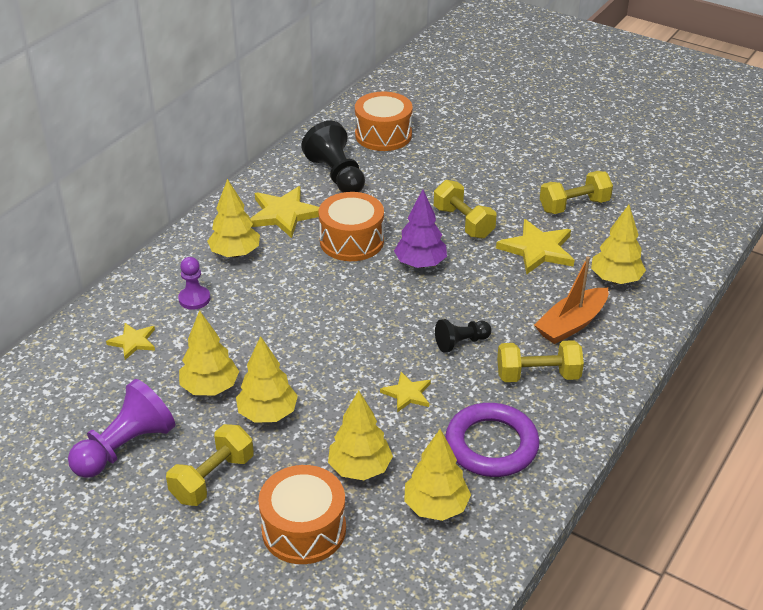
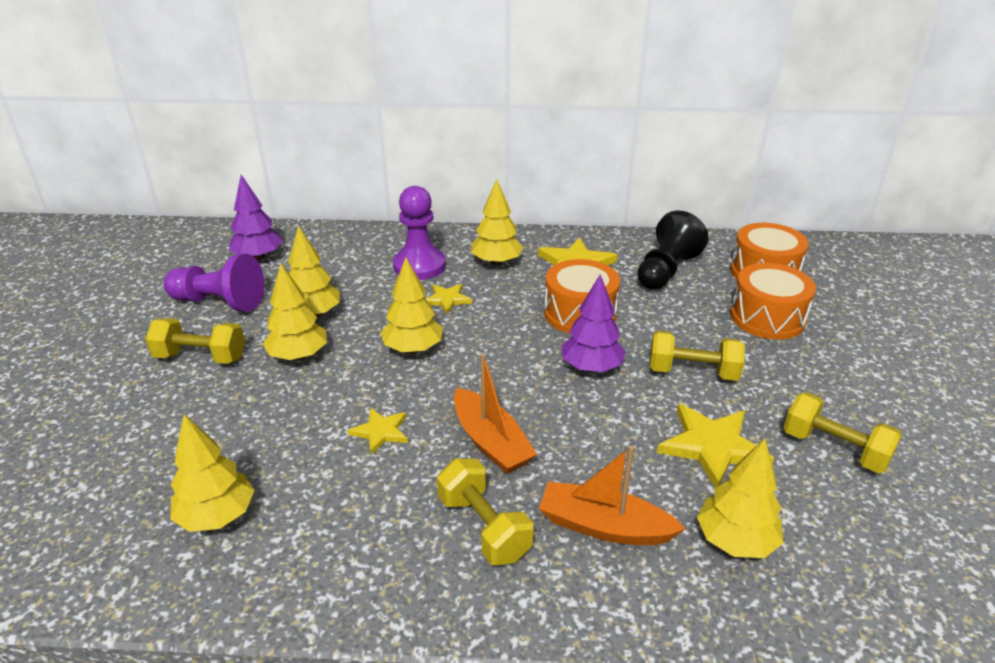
camera: 60 degrees right, 5 degrees down
(62, 400) = (258, 257): none -> purple tree
(133, 342) = (345, 260): yellow star -> yellow star (447, 299)
(194, 299) = (419, 266): purple pawn -> purple pawn, size x1.73
(304, 529) = (153, 433): orange drum -> orange drum (767, 318)
(360, 468) = (252, 439): yellow tree -> yellow tree (413, 349)
(461, 343) = (491, 442): black pawn -> orange boat
(463, 222) = (692, 372): yellow dumbbell -> yellow dumbbell turned 75 degrees clockwise
(491, 445) = (337, 528): purple ring -> none

